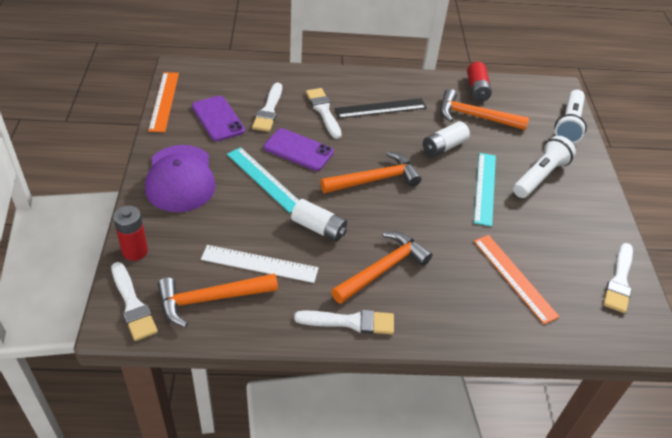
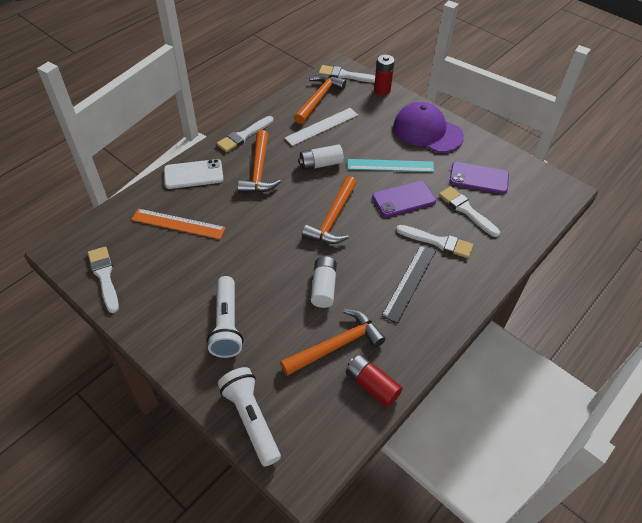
camera: 135 degrees right, 5 degrees up
(164, 101) = (524, 162): orange ruler -> none
(452, 318) = (193, 174): none -> white phone
(485, 188) = (257, 275): turquoise ruler -> none

